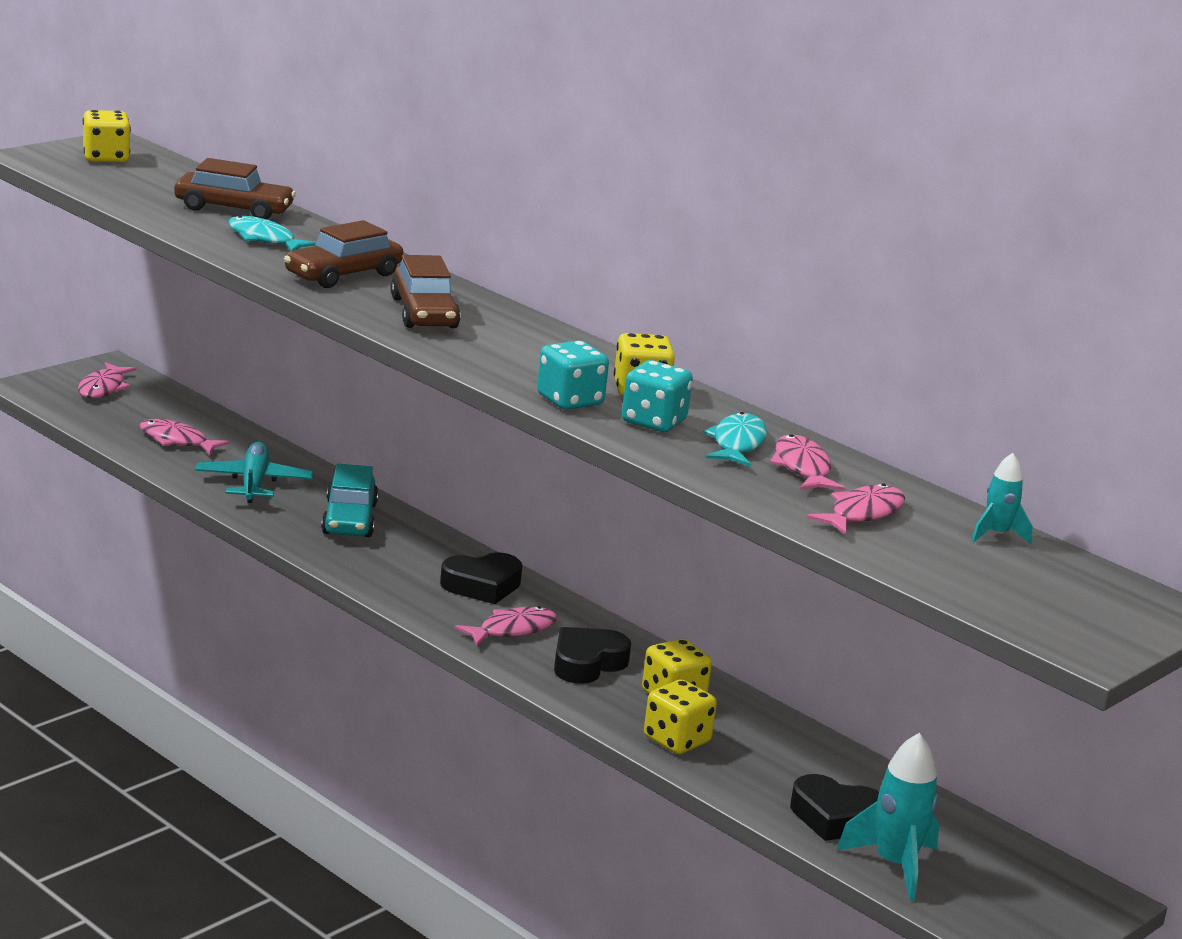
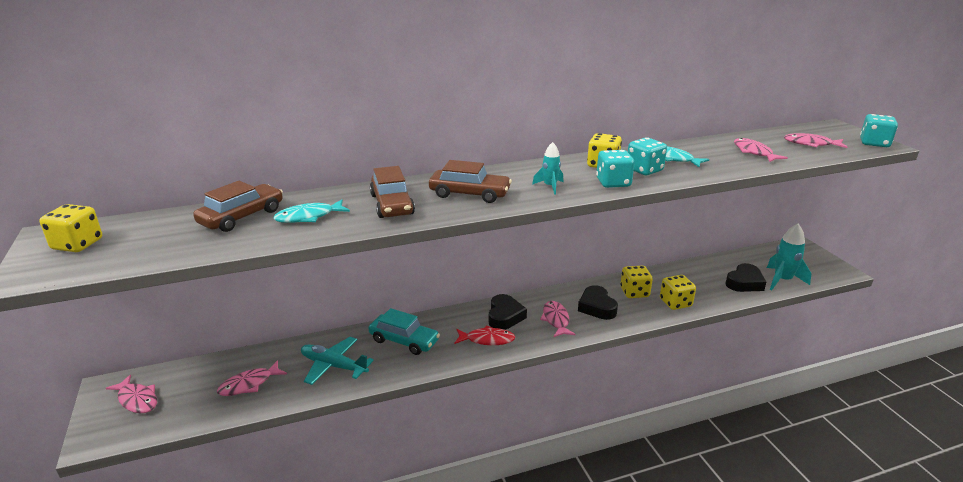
camera: 60 degrees left, 5 degrees up
(406, 580) = (487, 339): none -> red fish
(802, 468) = (702, 152): pink fish -> pink fish (811, 144)
(997, 535) = (770, 135): turquoise rocket -> turquoise rocket (550, 186)
(1085, 640) = (874, 143): none -> turquoise dice

